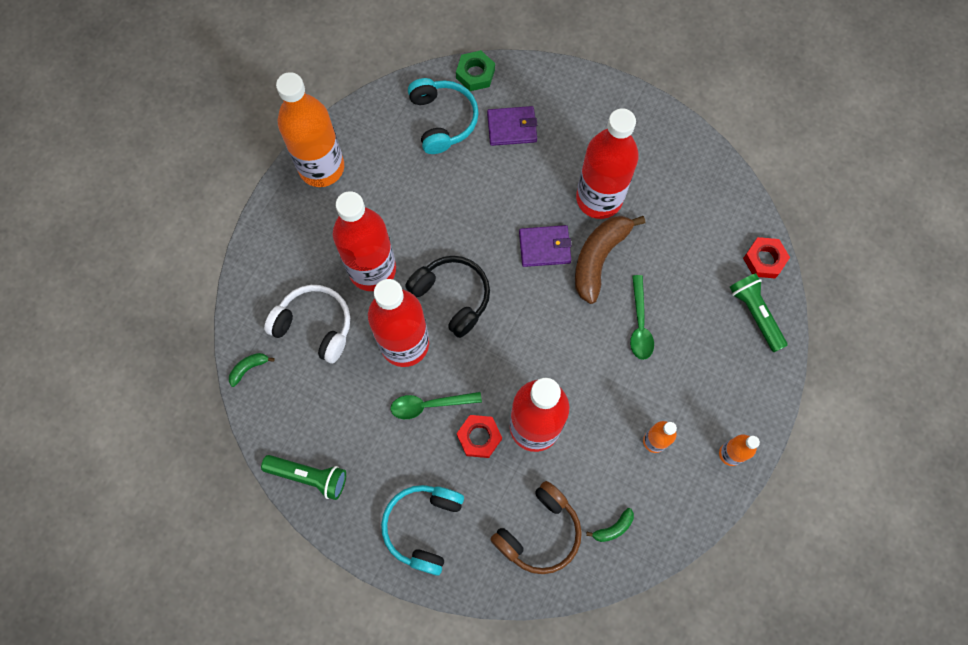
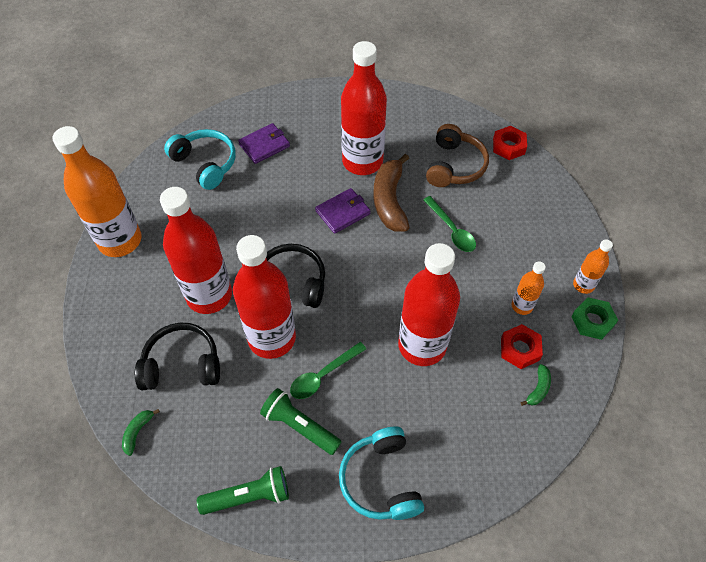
camera: 30 degrees left, 15 degrees down
(314, 326) = (182, 365): white headphones -> black headphones
(475, 74) = (213, 123): green nut -> green nut (592, 321)
(479, 437) = (382, 378): red nut -> red nut (519, 349)
(539, 532) = (482, 427): brown headphones -> brown headphones (454, 166)
(755, 314) = (528, 183): green flashlight -> green flashlight (299, 426)

